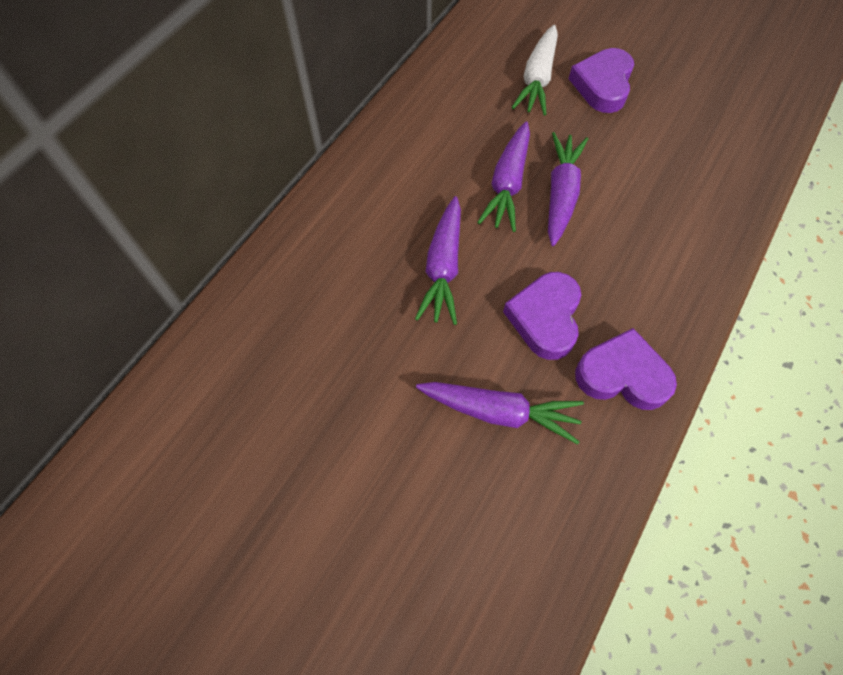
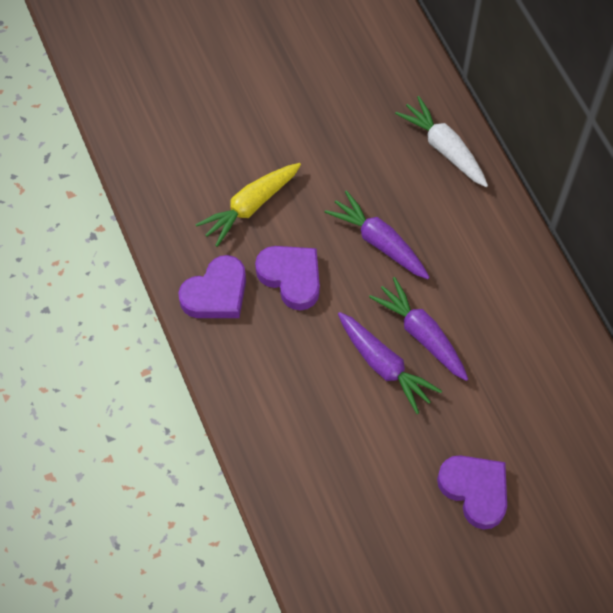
camera: 125 degrees right, 0 degrees up
(499, 412) = (250, 206): purple carrot -> yellow carrot
(537, 79) = (519, 440): white carrot -> white carrot (444, 148)

